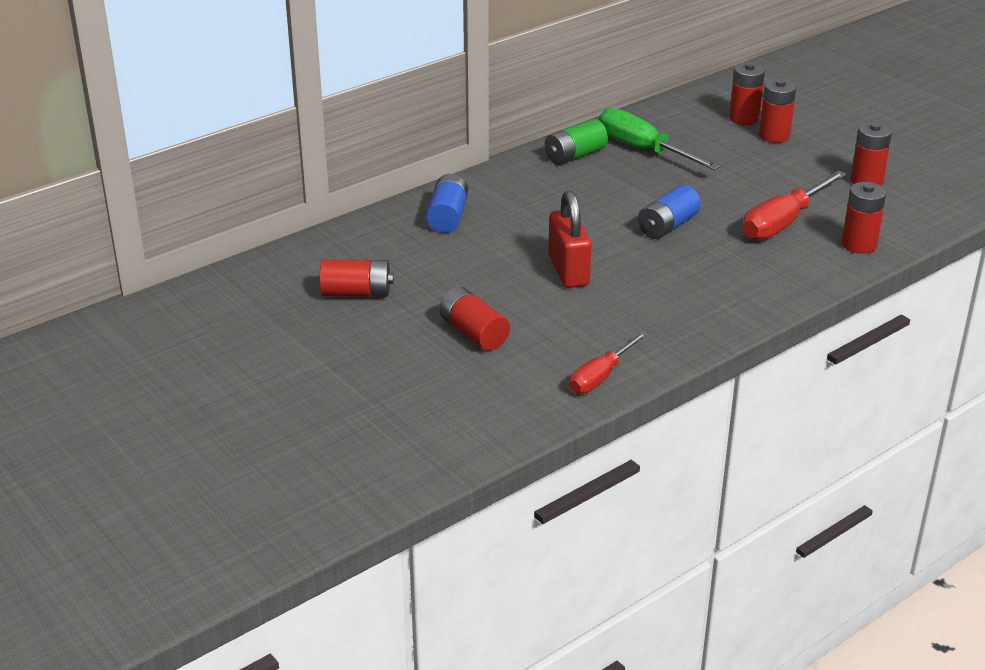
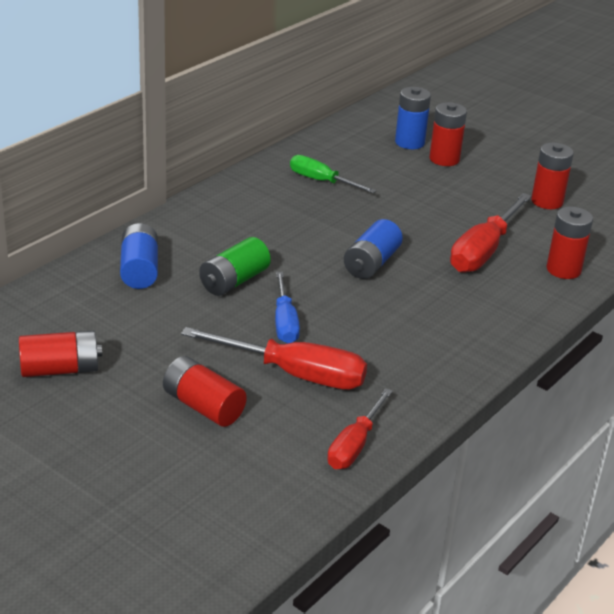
camera: 15 degrees left, 0 degrees up
(564, 314) = (295, 374): none -> red screwdriver
(568, 270) = (285, 322): red padlock -> blue screwdriver
(575, 155) = (254, 192): green battery -> green battery (234, 281)
(643, 149) = (321, 181): green screwdriver -> green screwdriver, size x0.64
(744, 118) = (409, 142): red battery -> blue battery

